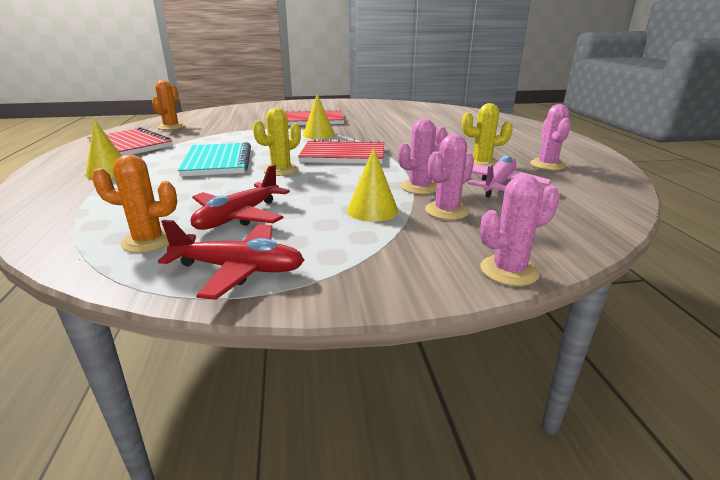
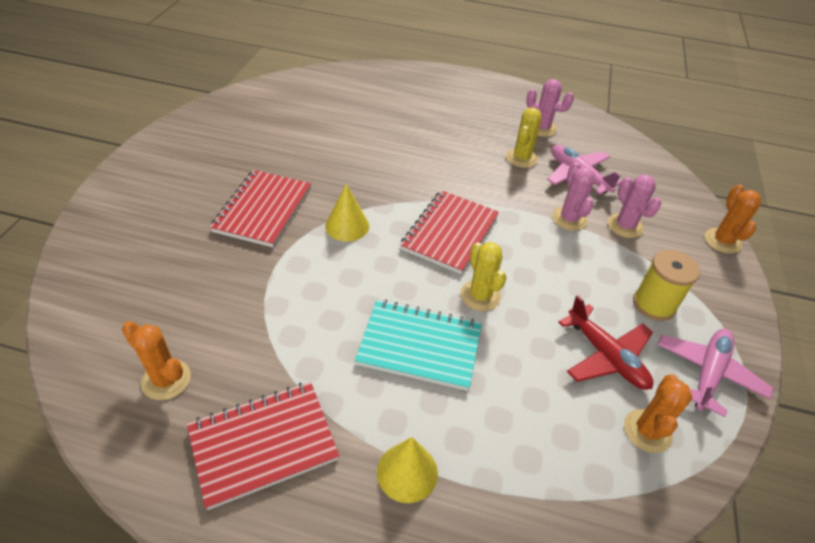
camera: 70 degrees left, 20 degrees up
(238, 269) = (708, 373): red plane -> pink plane
(330, 233) = (654, 304): none -> yellow spool
(372, 210) = (613, 265): yellow cone -> none
(509, 271) = (722, 241): pink cactus -> orange cactus

